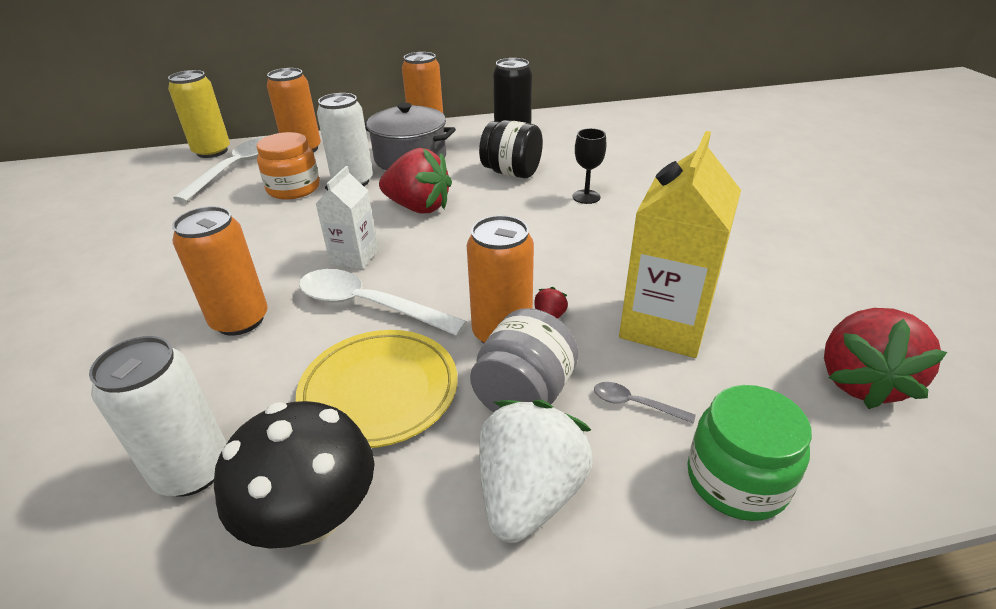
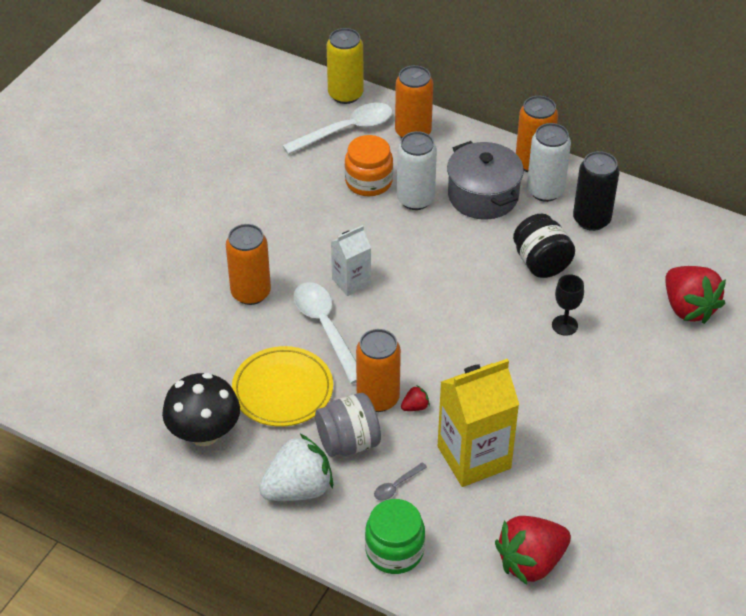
camera: 40 degrees right, 10 degrees up
(193, 470) = (172, 375): white can -> white can (545, 191)
(418, 207) = (434, 259): red strawberry -> red strawberry (688, 308)
(634, 404) = (396, 486): grey spoon -> grey spoon turned 105 degrees counterclockwise

